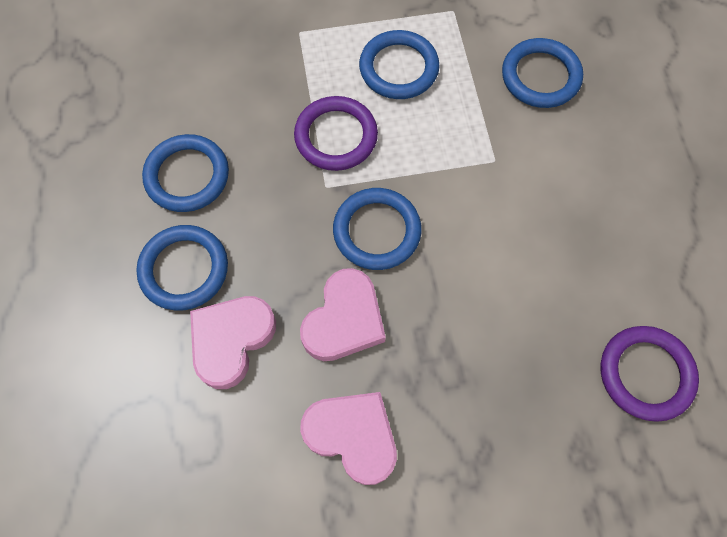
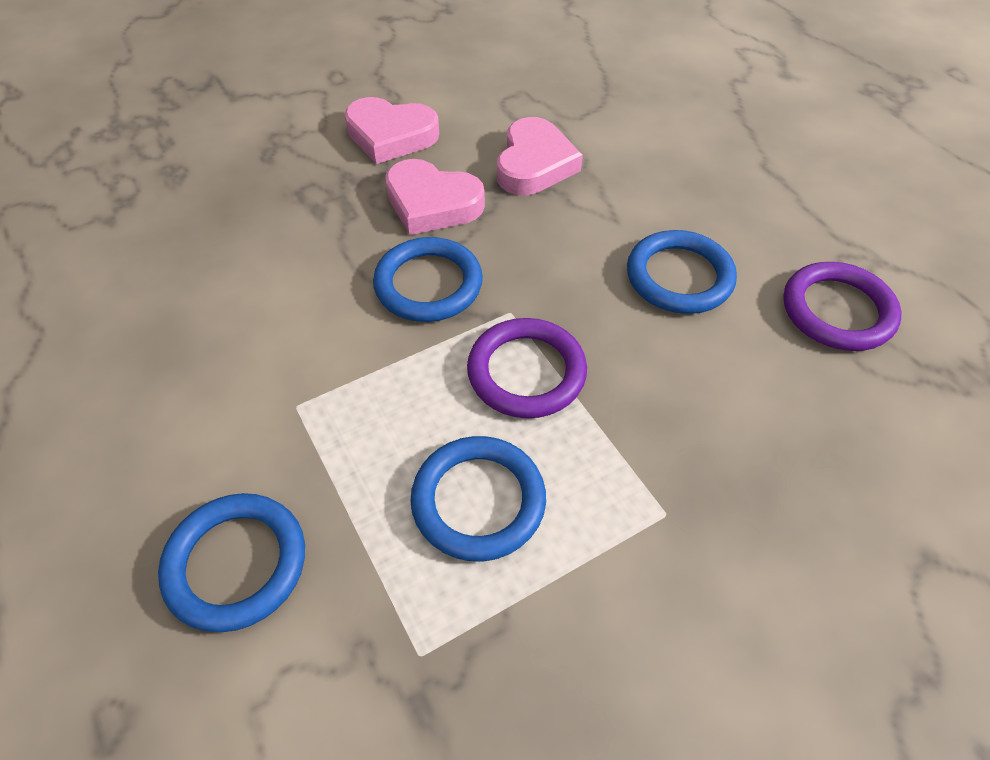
camera: 160 degrees right, 15 degrees down
(184, 269) = (617, 199): blue ring -> none
(344, 320) = (432, 203): pink heart -> pink heart turned 75 degrees counterclockwise
(645, 374) = (101, 240): purple ring -> purple ring (837, 311)

